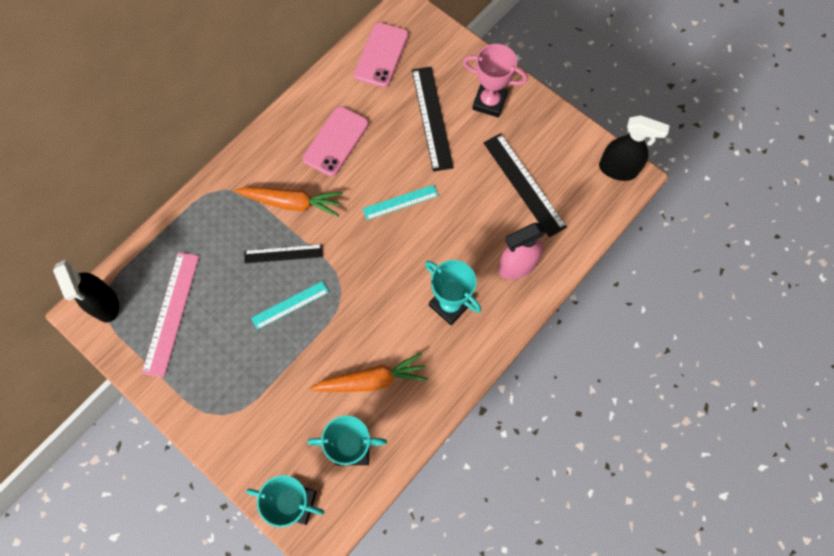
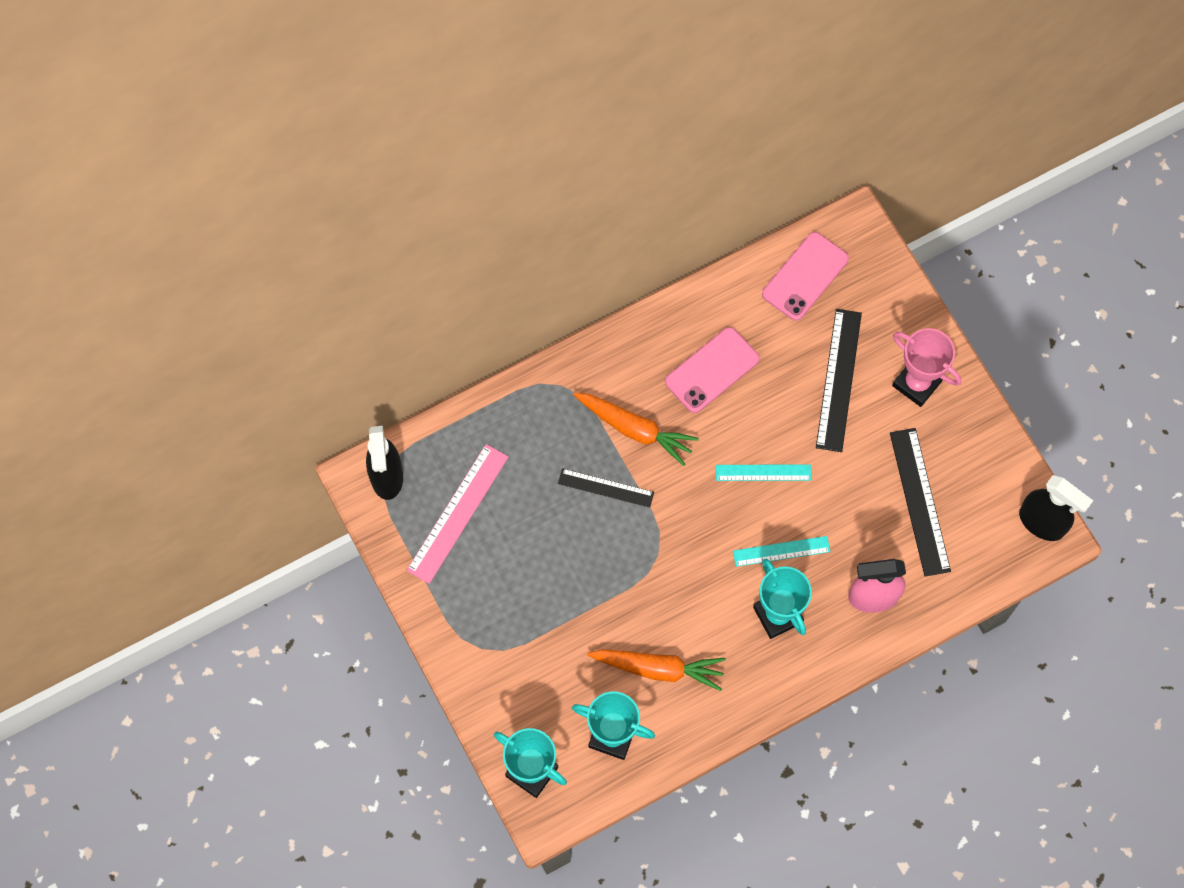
camera: 20 degrees right, 0 degrees up
(290, 305) = (594, 551): turquoise ruler -> turquoise ruler (781, 551)

